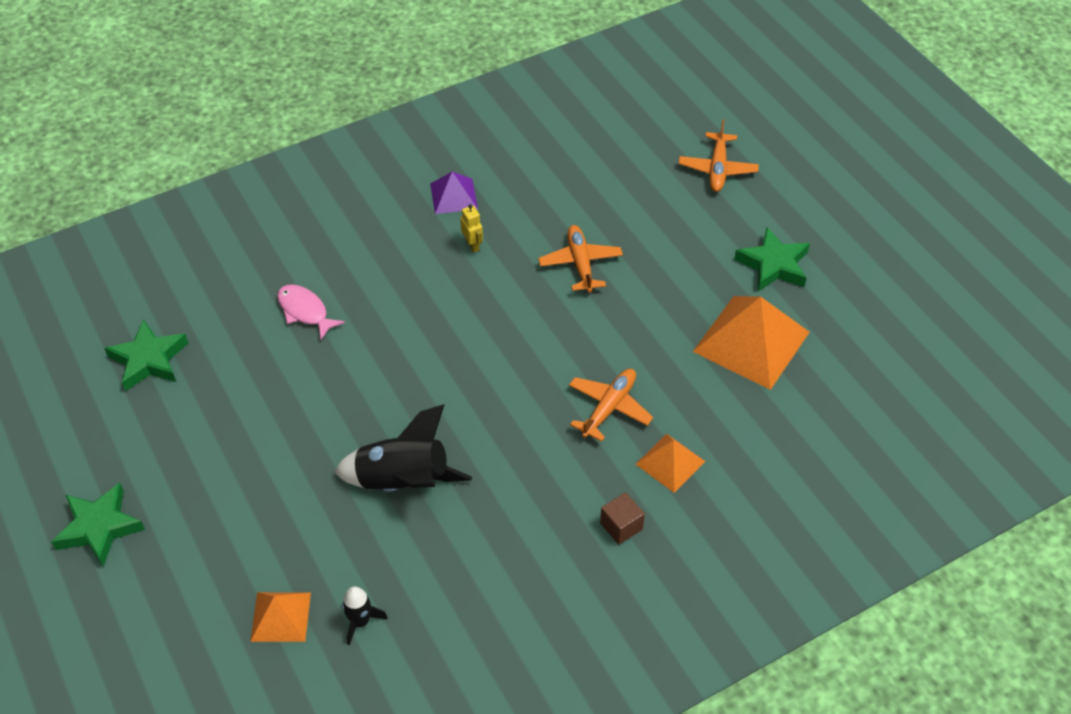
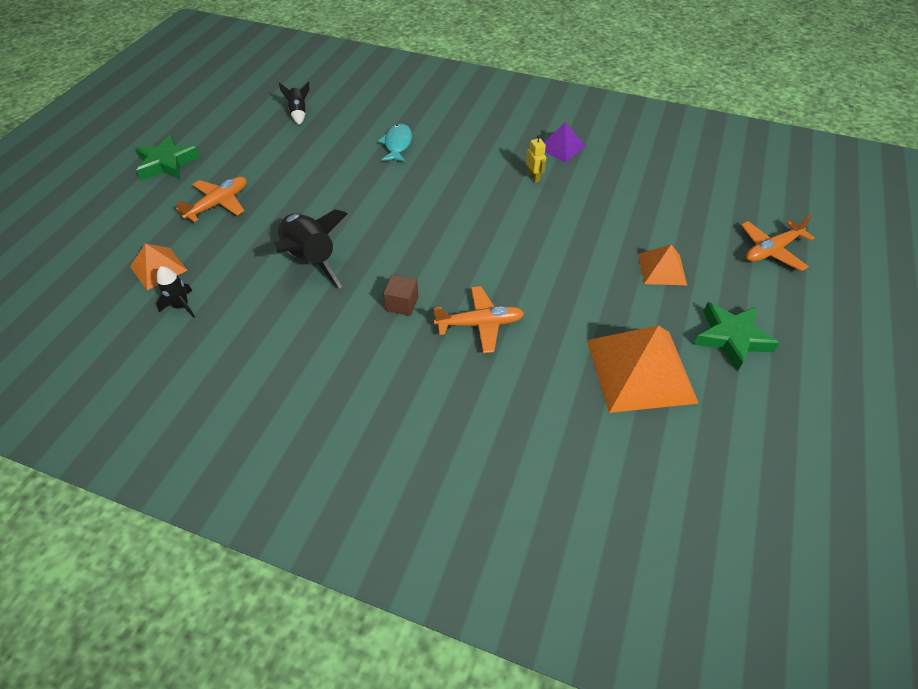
camera: 50 degrees right, 0 degrees up
(149, 360) = (299, 113): green star -> black rocket
(305, 311) = (397, 144): pink fish -> turquoise fish
(472, 245) = (534, 177): yellow robot -> yellow robot turned 45 degrees counterclockwise
(580, 263) = (586, 233): orange plane -> orange plane (219, 204)
(621, 526) = (380, 397): brown cube -> brown cube (402, 304)
(670, 462) = (468, 390): orange pyramid -> orange pyramid (662, 269)

